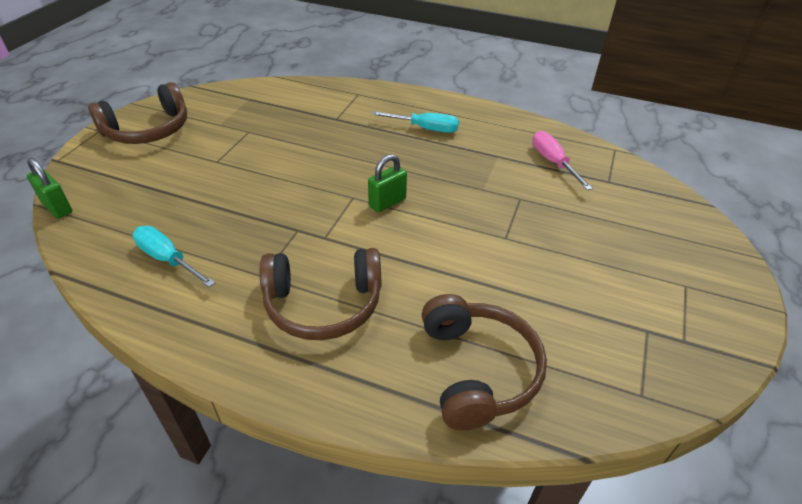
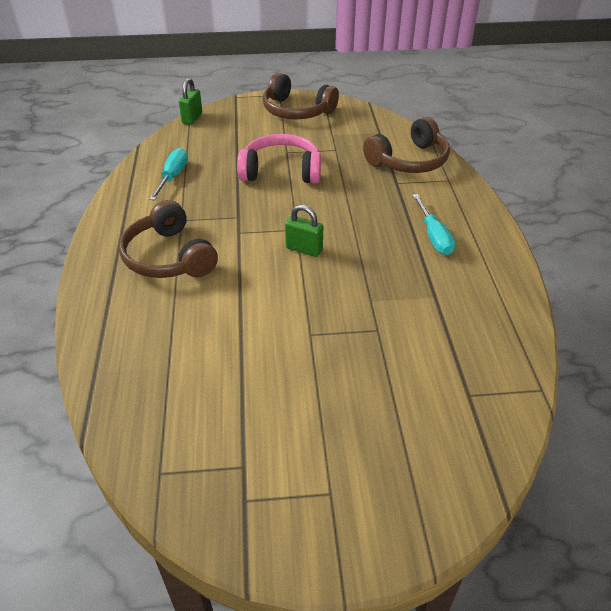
camera: 65 degrees right, 0 degrees up
(247, 175) = (281, 171): none -> pink headphones
(477, 370) = (142, 357): brown headphones -> brown headphones (409, 161)
(553, 162) = (462, 340): pink screwdriver -> none

